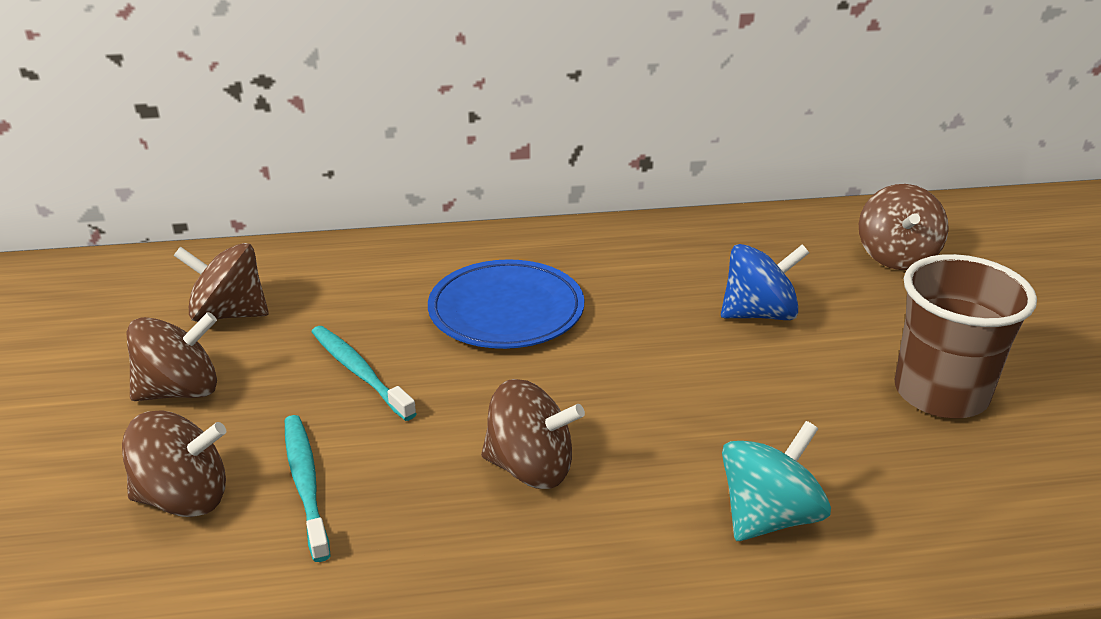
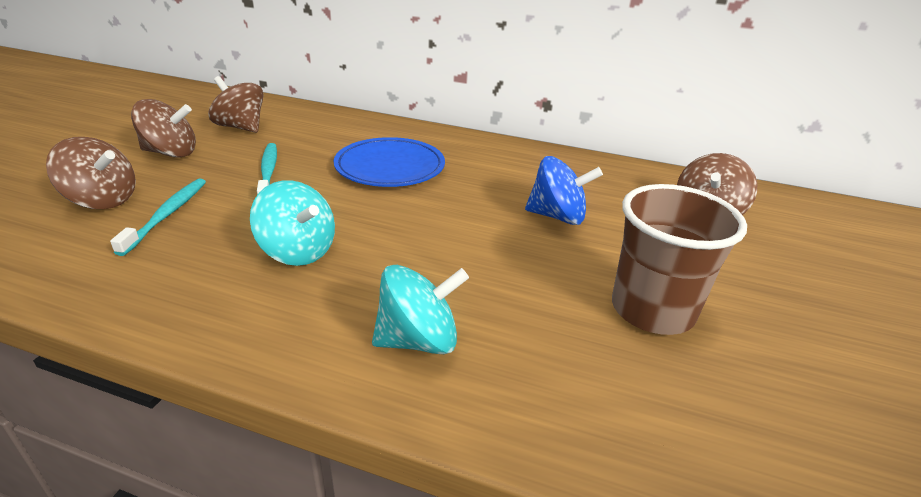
camera: 25 degrees right, 0 degrees up
(530, 468) = (297, 251): brown spinning top -> turquoise spinning top

